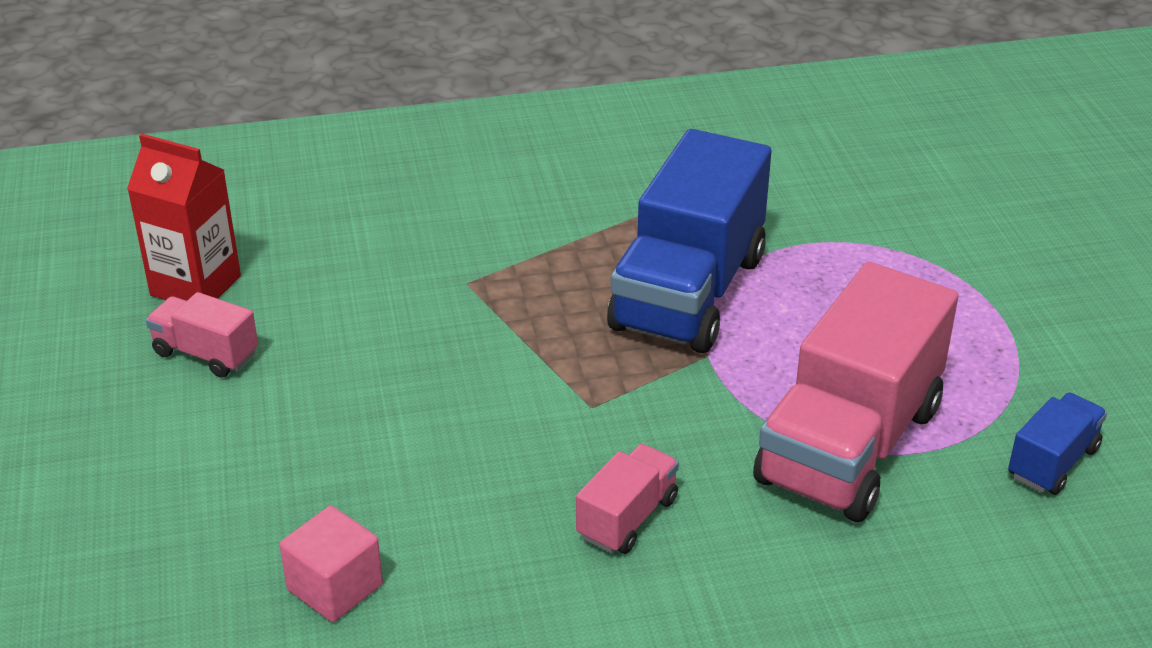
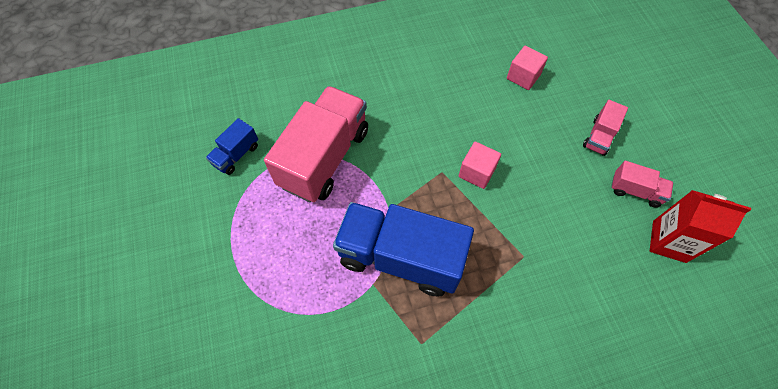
camera: 175 degrees right, 25 degrees up
(517, 401) = (477, 172): none -> pink cube
(627, 518) = (419, 113): pink truck -> pink truck (599, 136)
(689, 293) = (400, 258): blue truck -> blue truck turned 90 degrees counterclockwise

